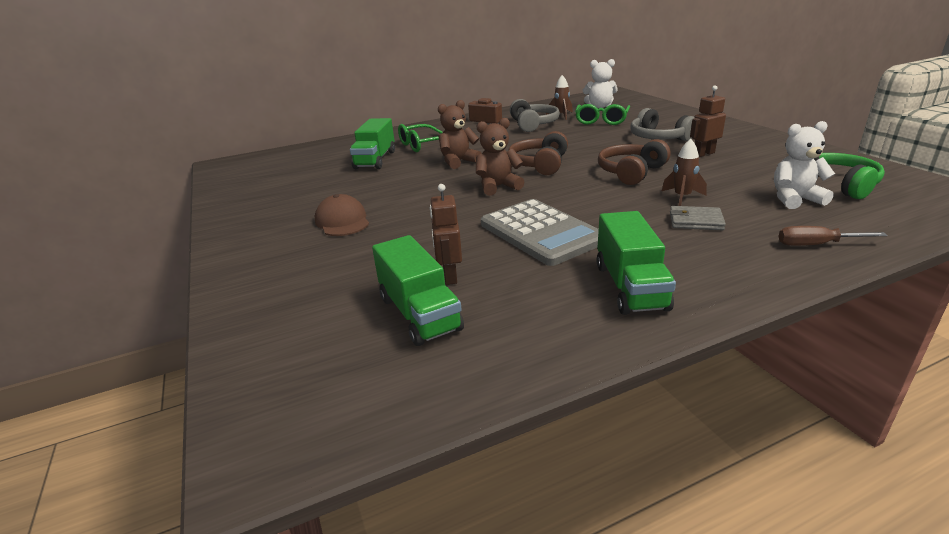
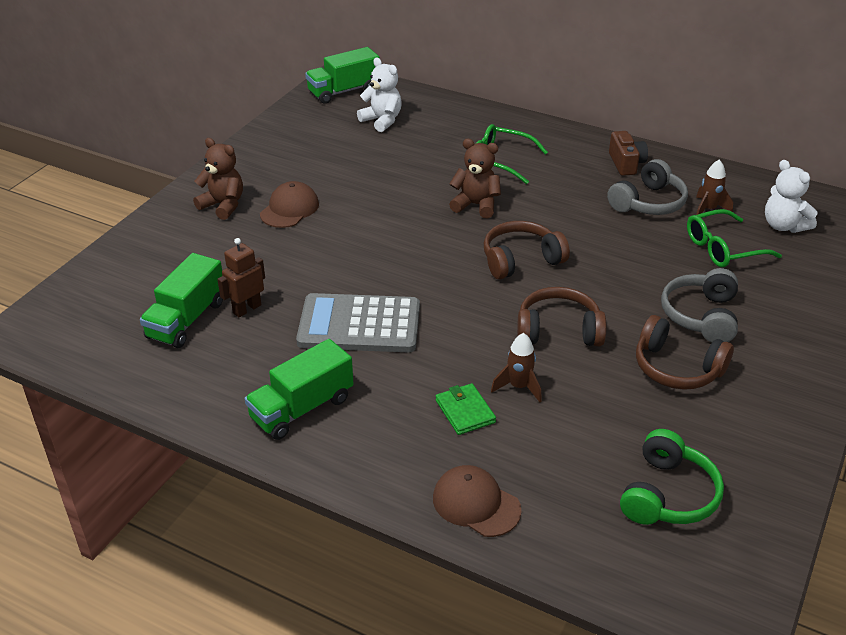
camera: 50 degrees right, 10 degrees up
(375, 160) = (431, 153): green truck -> green truck (344, 91)
(498, 187) = (436, 258): brown teddy bear -> brown teddy bear (223, 205)
(541, 232) = (359, 325): grey calculator -> grey calculator turned 75 degrees clockwise
(695, 221) = (465, 411): grey wallet -> green wallet
(703, 154) = (676, 368): brown robot -> brown headphones
(794, 199) = (588, 470): white teddy bear -> white teddy bear (382, 121)
(816, 245) = (476, 504): brown screwdriver -> brown cap

